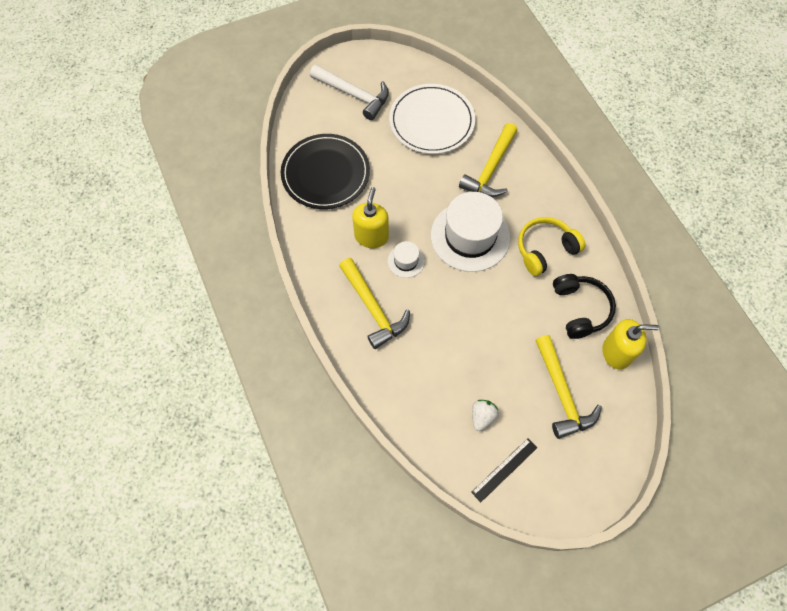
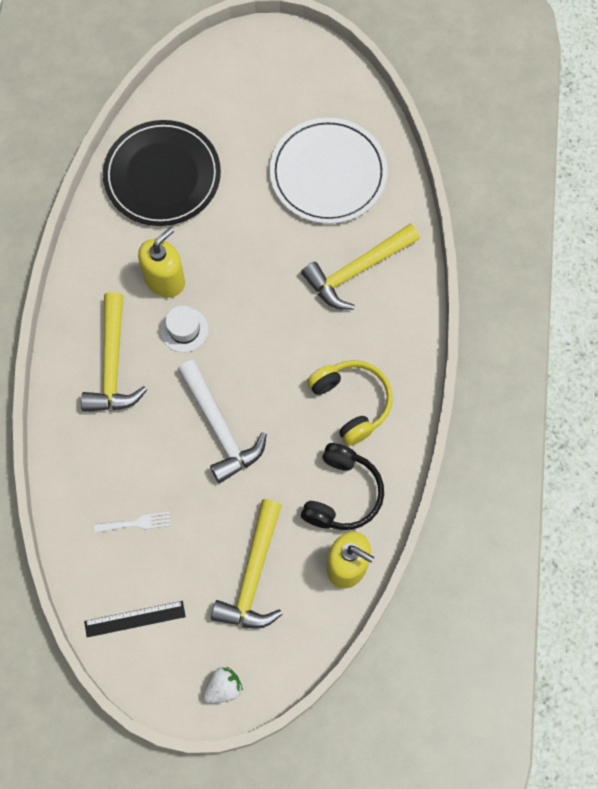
camera: 30 degrees right, 5 degrees up
(354, 95) = (259, 92): white hammer -> white hammer (220, 428)
(461, 403) = (136, 523): none -> white fork
(470, 236) = (276, 340): white hat -> none
(482, 417) = (150, 550): white strawberry -> white strawberry (223, 688)
(545, 249) = (352, 403): yellow headphones -> yellow headphones turned 60 degrees clockwise

